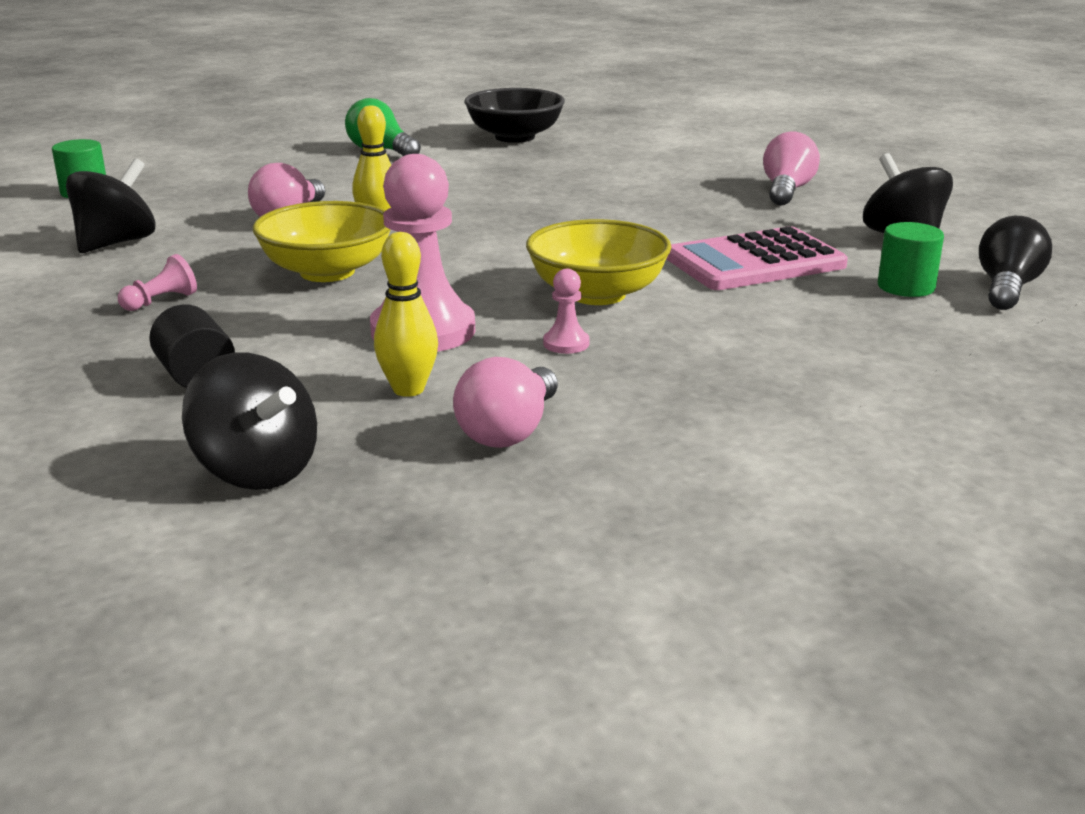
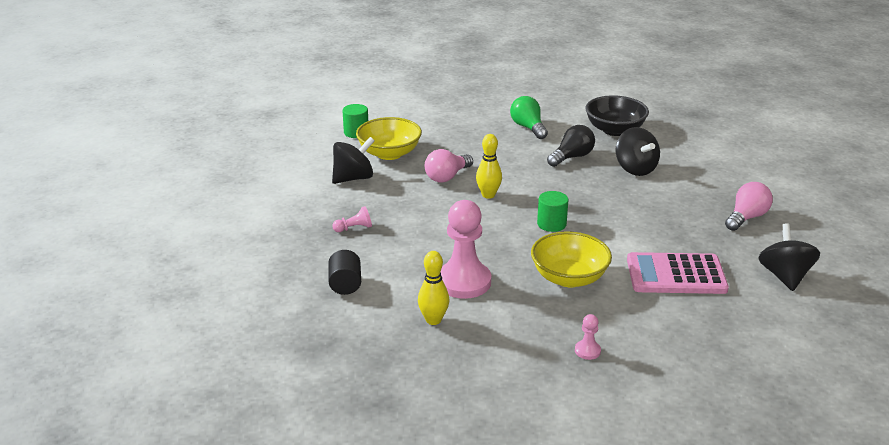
camera: 25 degrees right, 5 degrees up
(256, 471) = (342, 351): black spinning top -> black spinning top (635, 169)
(327, 272) = (442, 226): yellow bowl -> yellow bowl (389, 153)
(509, 431) = (462, 360): pink light bulb -> none
(566, 344) = (528, 310): pink pawn -> pink pawn (587, 351)
(906, 287) = (748, 317): green cylinder -> green cylinder (551, 224)
(1007, 288) = (810, 335): black light bulb -> black light bulb (572, 157)

